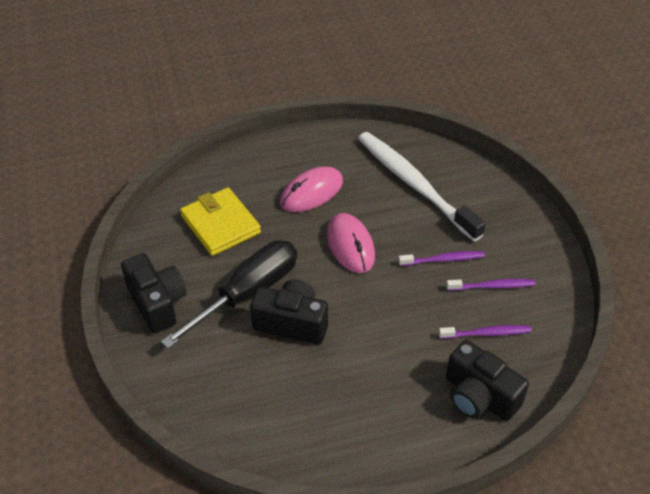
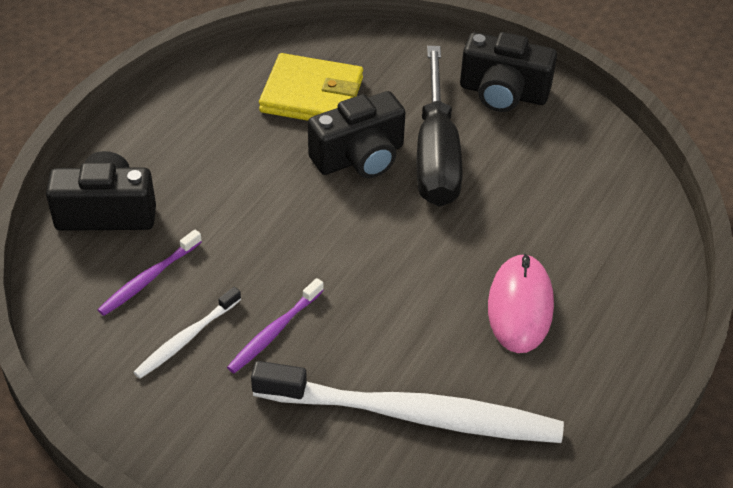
camera: 135 degrees right, 0 degrees up
(220, 224) = (559, 198): yellow wallet -> yellow wallet (312, 95)
(350, 245) = (397, 273): pink mouse -> none
(492, 286) = (186, 339): purple toothbrush -> white toothbrush

